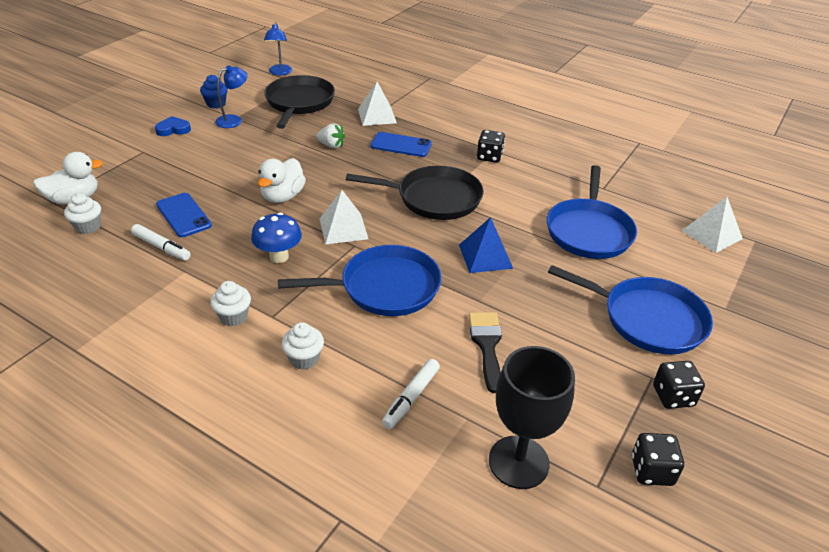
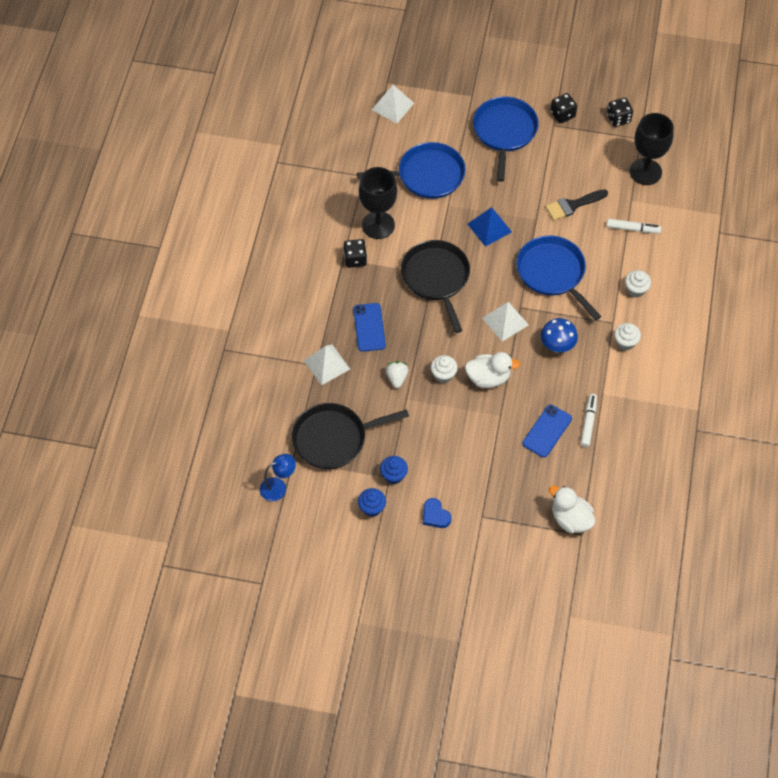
camera: 110 degrees left, 20 degrees up
(88, 227) = (594, 485): white cupcake -> white cupcake (443, 375)
(234, 120) = (393, 475): blue lamp -> blue cupcake
(528, 180) = (378, 225): none -> black goblet

